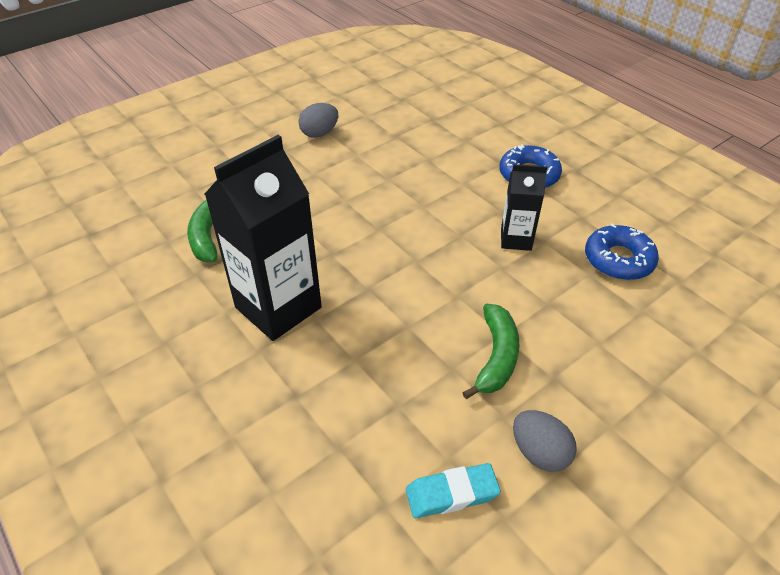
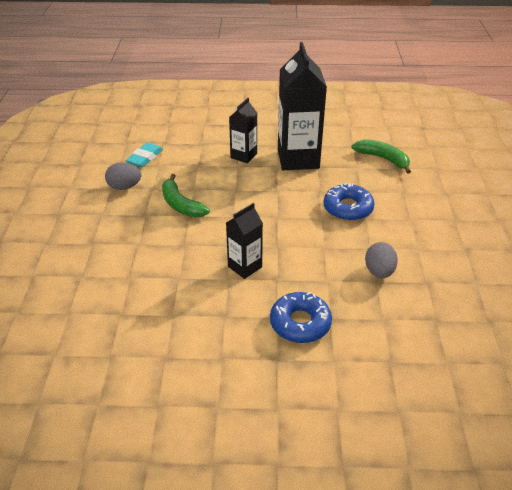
camera: 130 degrees right, 5 degrees down
(319, 133) = (465, 244): grey egg -> grey egg (379, 272)
(324, 368) = (243, 156): none -> black carton
(618, 260) = (171, 300): blue donut -> blue donut (348, 208)

